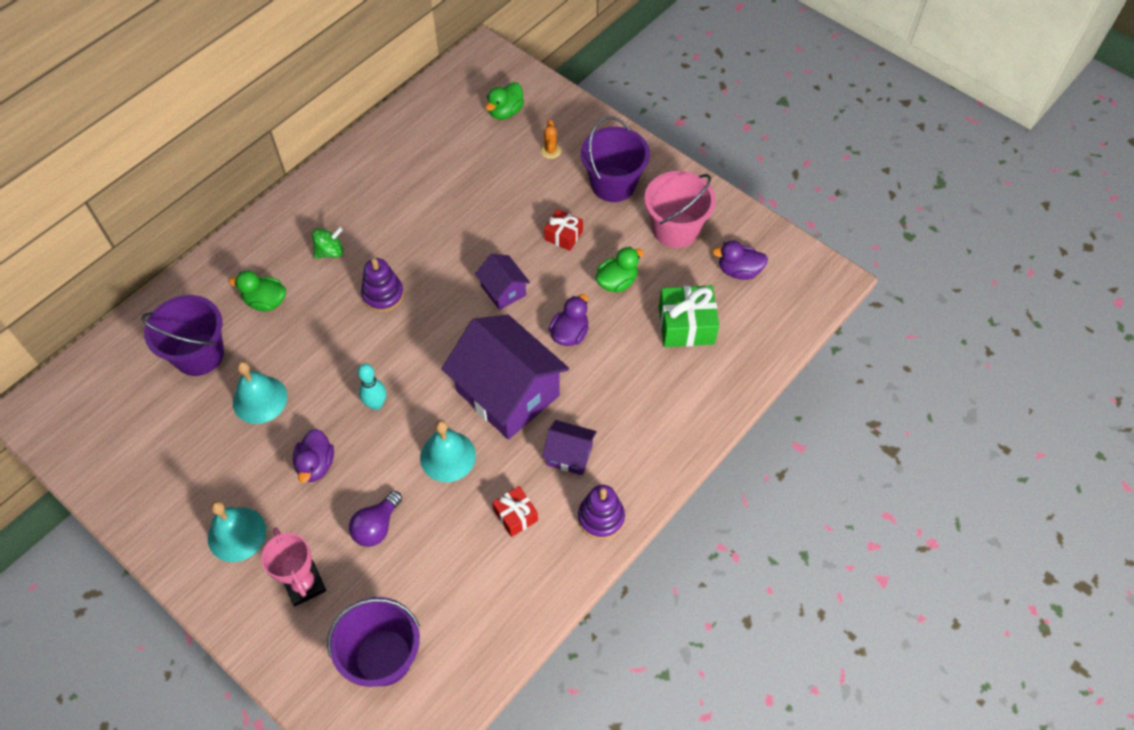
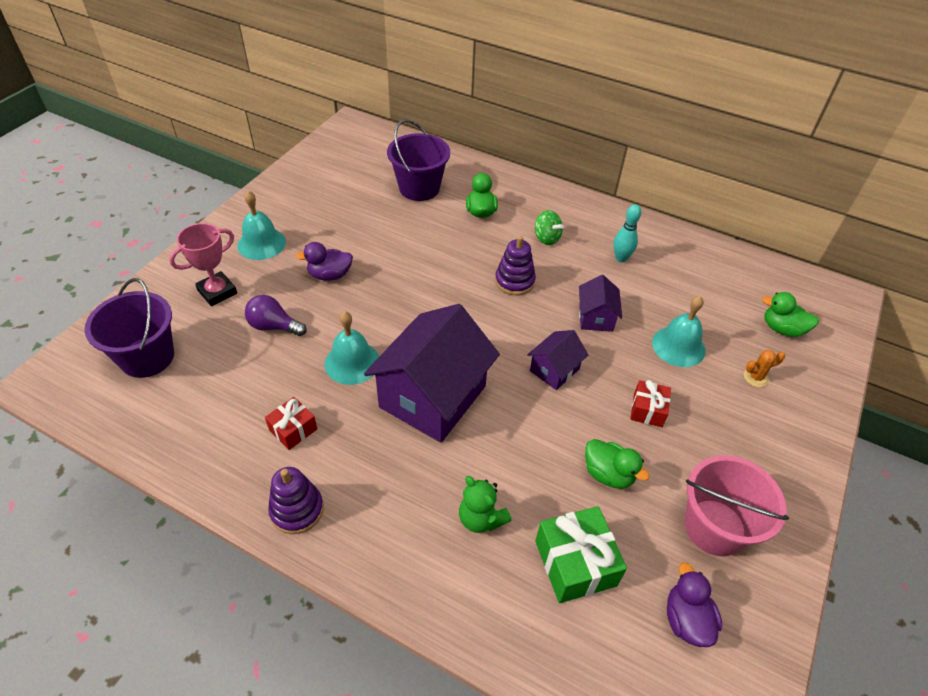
camera: 75 degrees right, 10 degrees down
(260, 399) = (386, 229): turquoise bell -> turquoise bell (678, 346)
(376, 404) = (397, 300): turquoise bowling pin -> turquoise bowling pin (621, 258)
(569, 334) = (521, 439): purple duck -> none
(569, 455) = (370, 465): purple house -> purple house (596, 317)
(613, 184) = (745, 447): purple bucket -> none
(637, 380) = (481, 518): none -> green teddy bear

